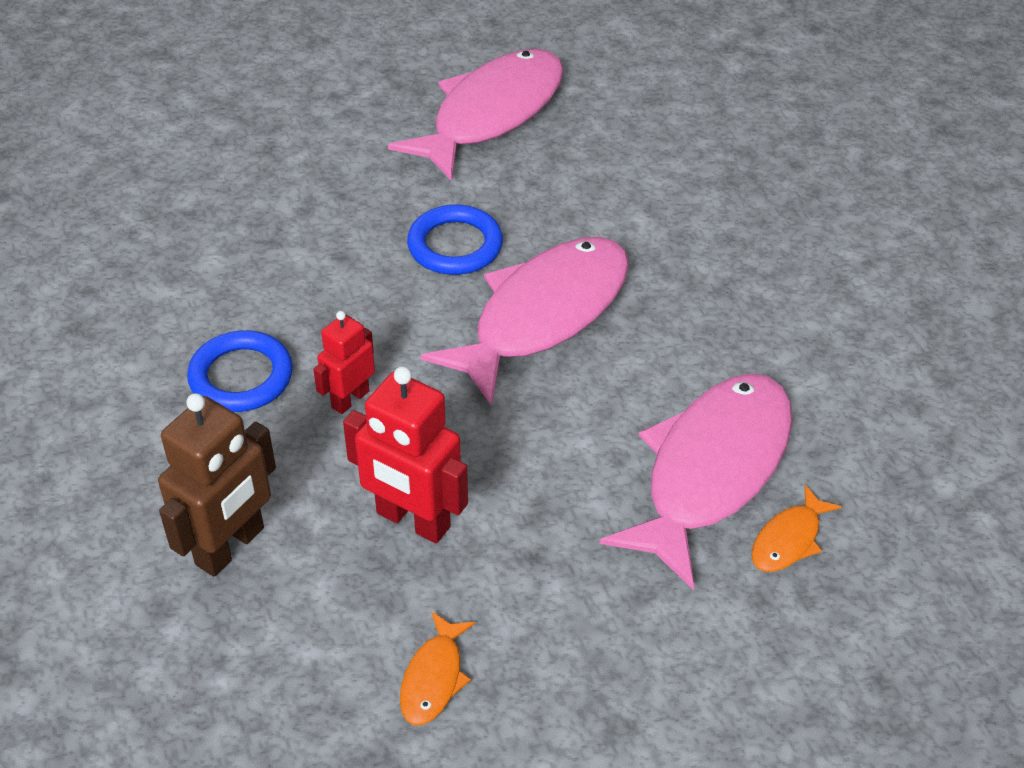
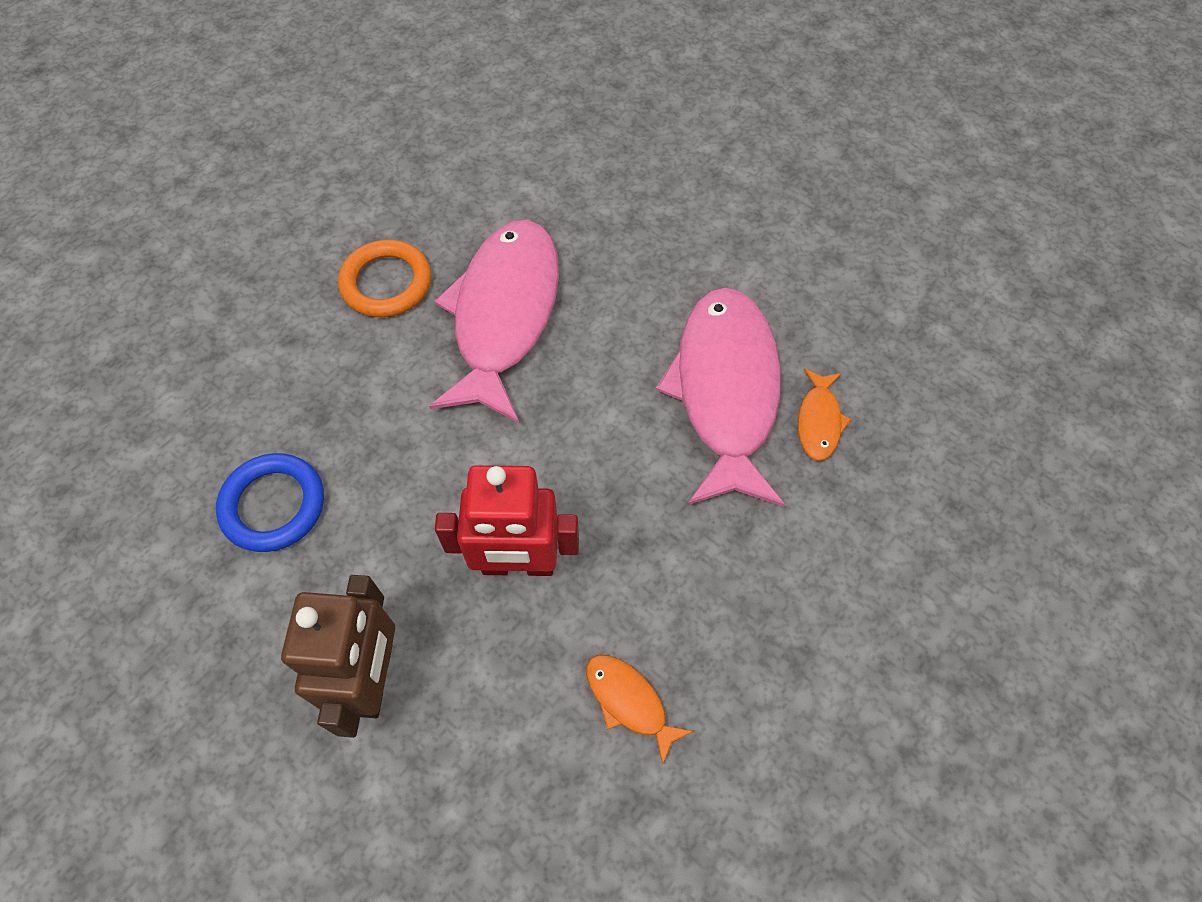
camera: 30 degrees left, 15 degrees up
(350, 399) = (388, 477): red robot -> none
(434, 678) = (629, 702): orange fish -> orange fish turned 150 degrees clockwise
(455, 245) = (386, 283): blue ring -> orange ring
(491, 114) = (337, 142): pink fish -> none

